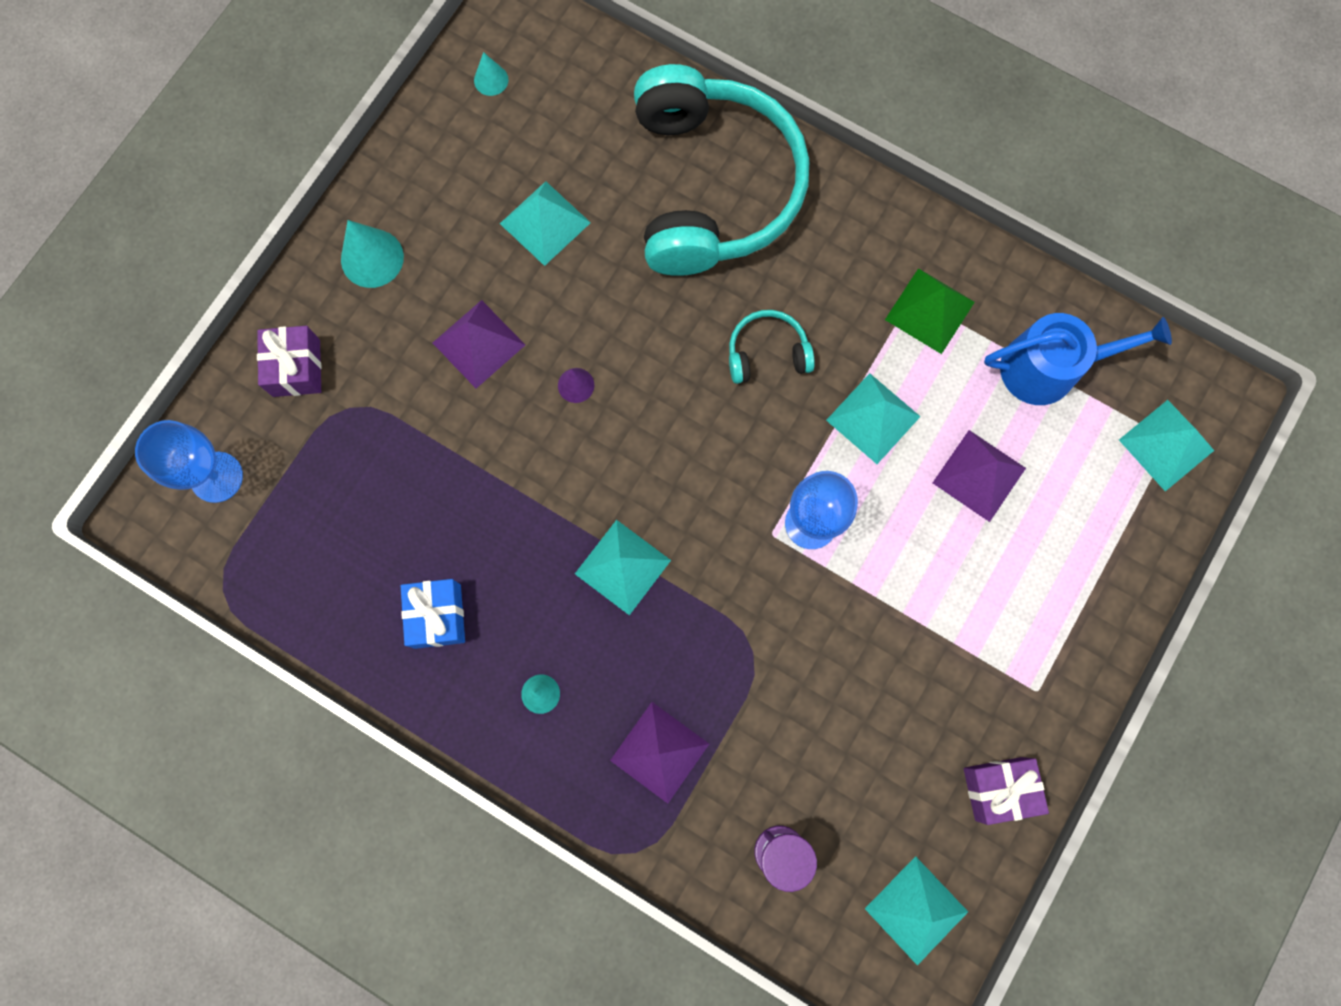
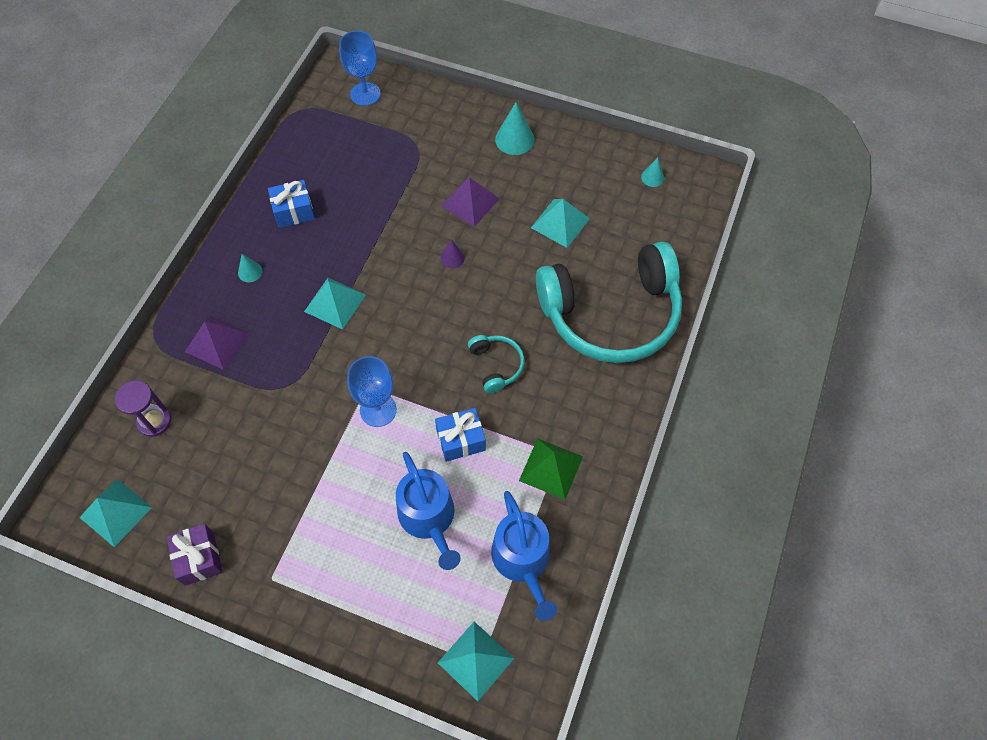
camera: 80 degrees right, 15 degrees down
(296, 368) = (437, 117): purple gift -> none
(873, 418) = (461, 440): turquoise pyramid -> blue gift
(979, 475) = (429, 518): purple pyramid -> blue watering can

